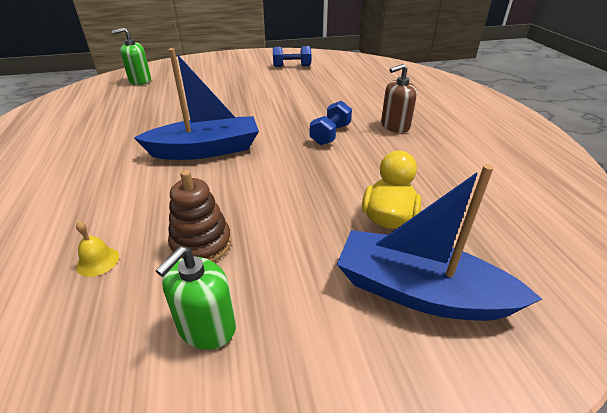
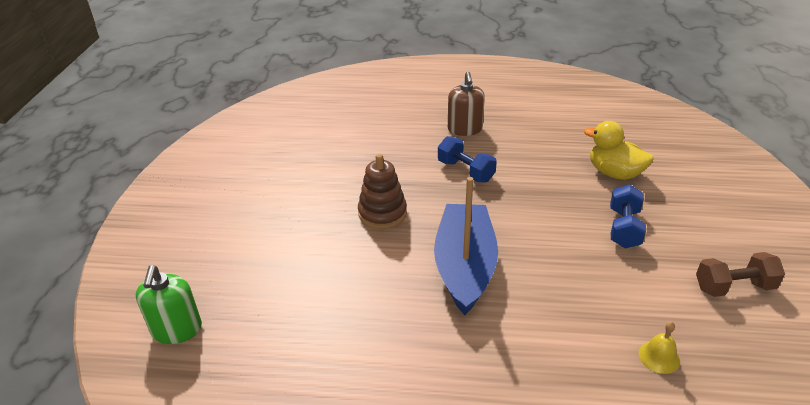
camera: 70 degrees left, 0 degrees up
(201, 244) = (638, 283): brown stacking toy -> brown stacking toy (382, 213)
(206, 327) = (734, 287): green soap dispenser -> brown dumbbell
(292, 66) = (249, 161): blue dumbbell -> blue dumbbell (624, 228)
(420, 292) = (696, 182): blue boat -> none

